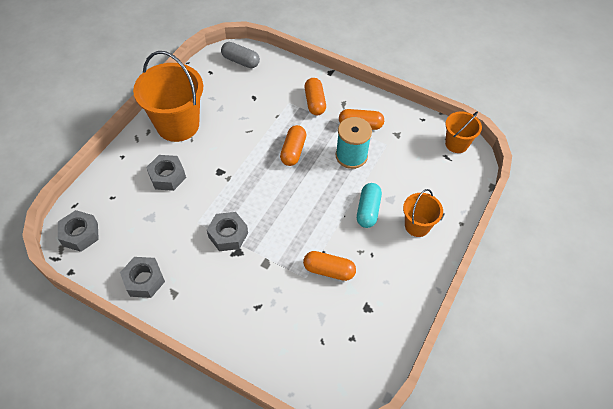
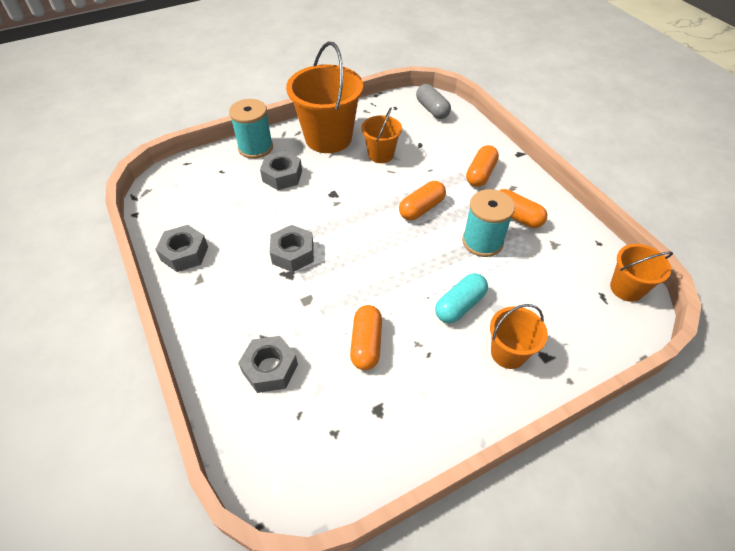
camera: 35 degrees right, 5 degrees down
(80, 234) = (170, 188): grey nut -> grey nut (270, 368)
(123, 162) = (255, 147): none -> turquoise spool
(230, 120) = (381, 154): none -> orange bucket
(329, 270) = (366, 344): orange capsule -> orange capsule turned 45 degrees clockwise

